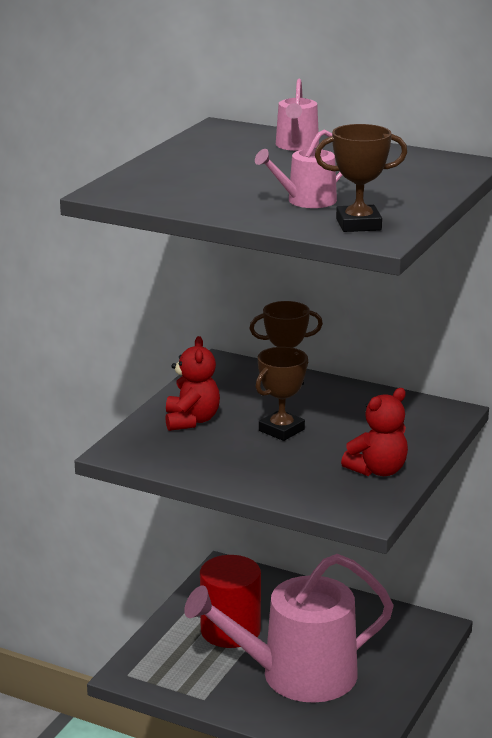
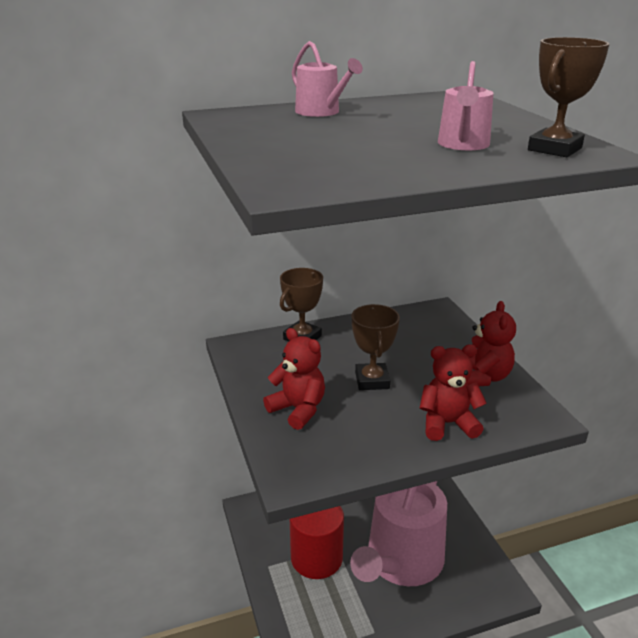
camera: 45 degrees left, 5 degrees up
(282, 480) = (447, 423): none -> red teddy bear

